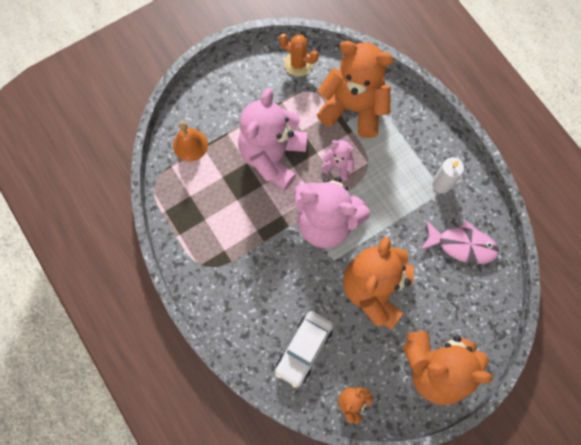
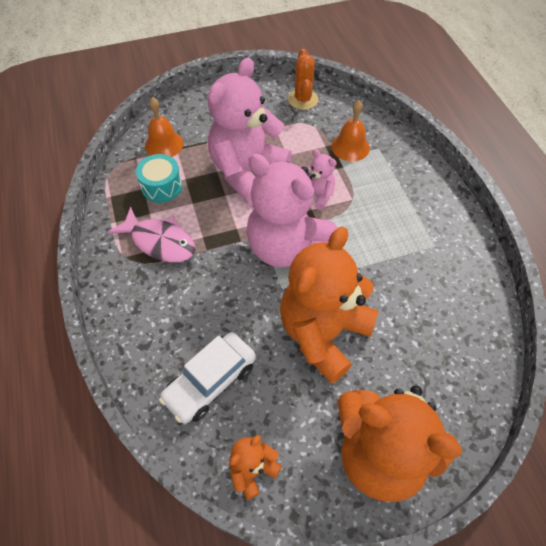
camera: 15 degrees right, 15 degrees down
(205, 190) = (162, 186): none -> turquoise drum
(298, 64) = (303, 99): orange cactus -> orange cactus turned 45 degrees clockwise
(353, 108) = (350, 147): orange teddy bear -> orange bell
(442, 184) = (435, 238): white candle -> none
(462, 245) = (448, 309): pink fish -> pink fish (160, 242)

